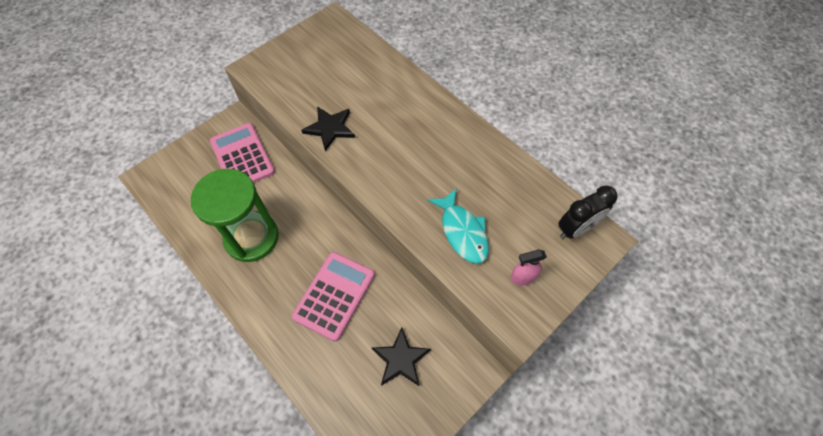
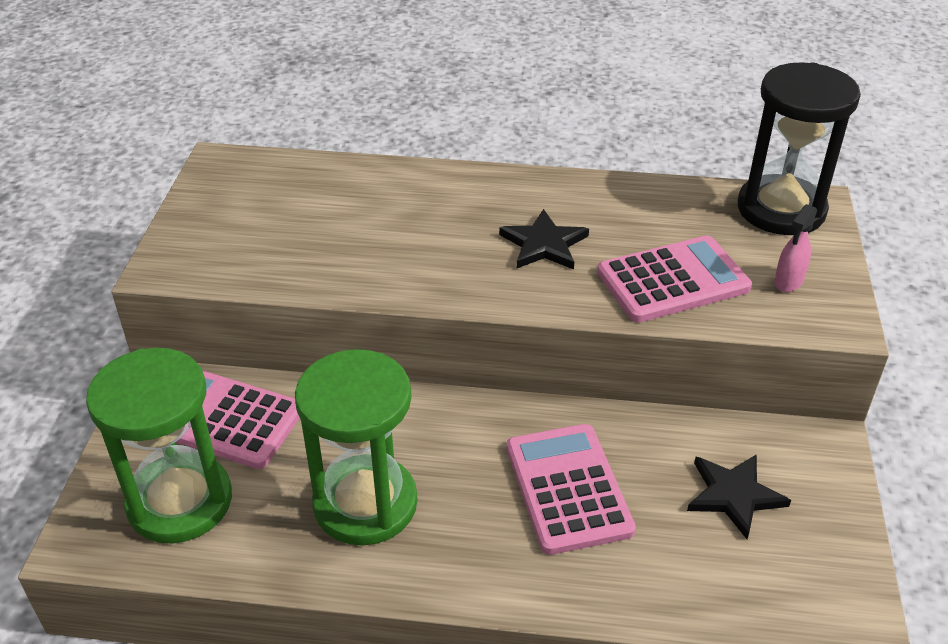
camera: 40 degrees left, 20 degrees down
(192, 184) = (180, 502): none -> green hourglass
(330, 128) = (373, 273): black star -> black star (544, 244)
(462, 231) = (673, 280): turquoise fish -> pink calculator
(576, 229) = (781, 209): black clock -> black hourglass

